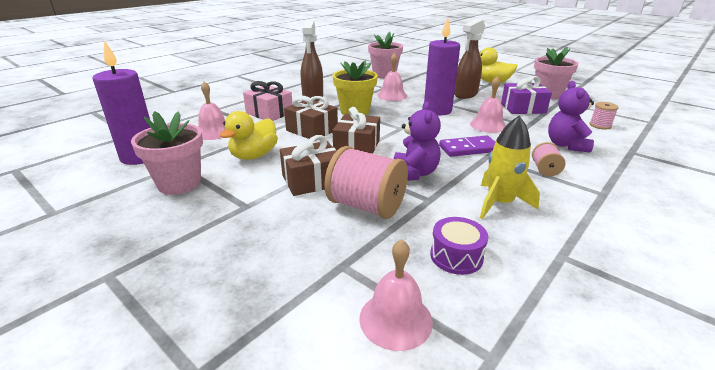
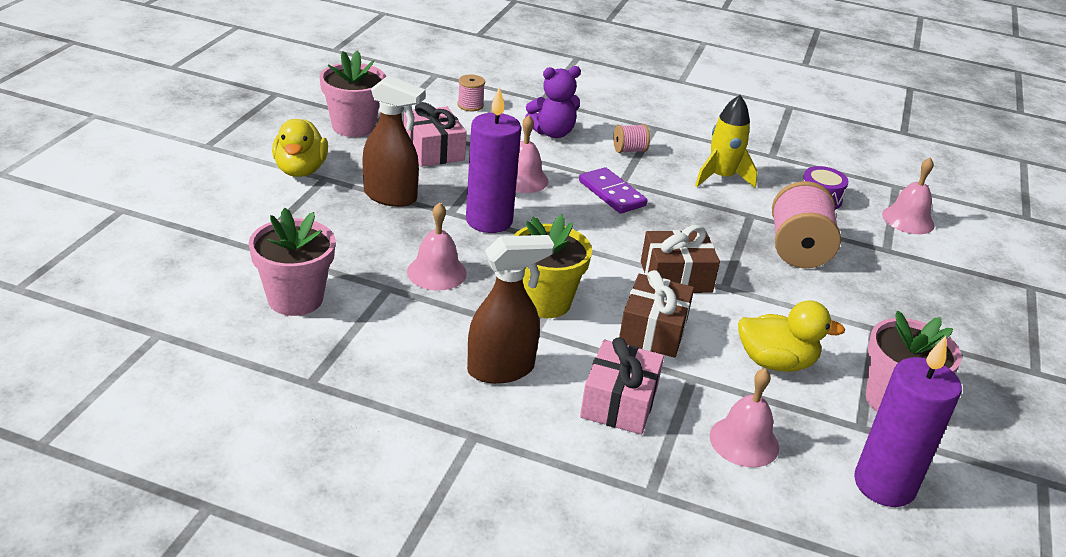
camera: 115 degrees left, 5 degrees up
(312, 180) = (786, 295): brown gift -> none
(414, 173) = (707, 227): purple teddy bear -> none
(523, 108) = (433, 150): purple gift -> pink gift

